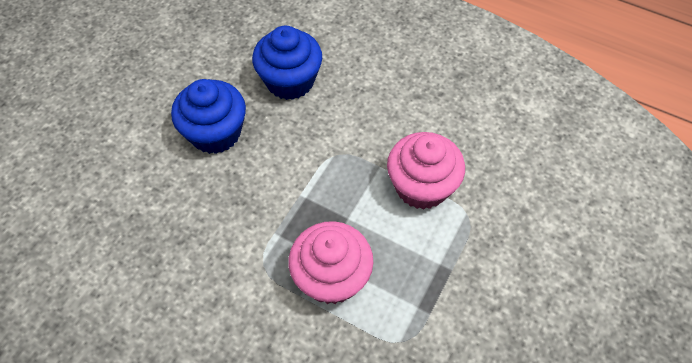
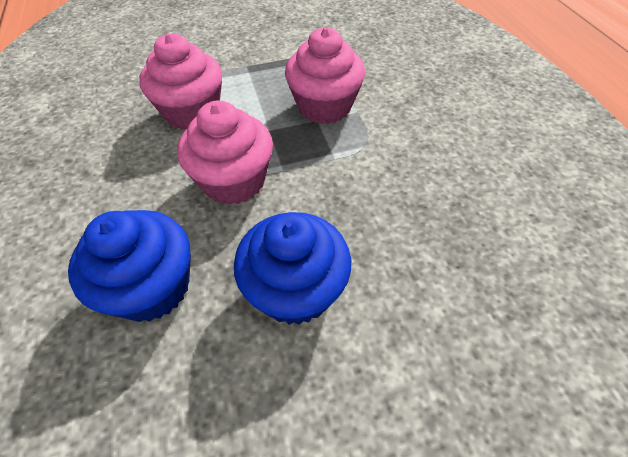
camera: 135 degrees left, 5 degrees down
(321, 161) = (234, 181): none -> pink cupcake

